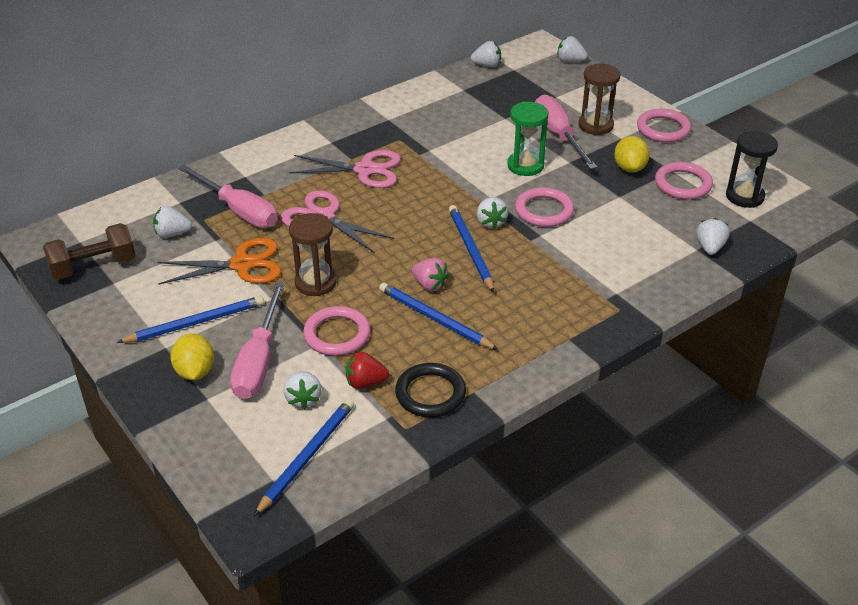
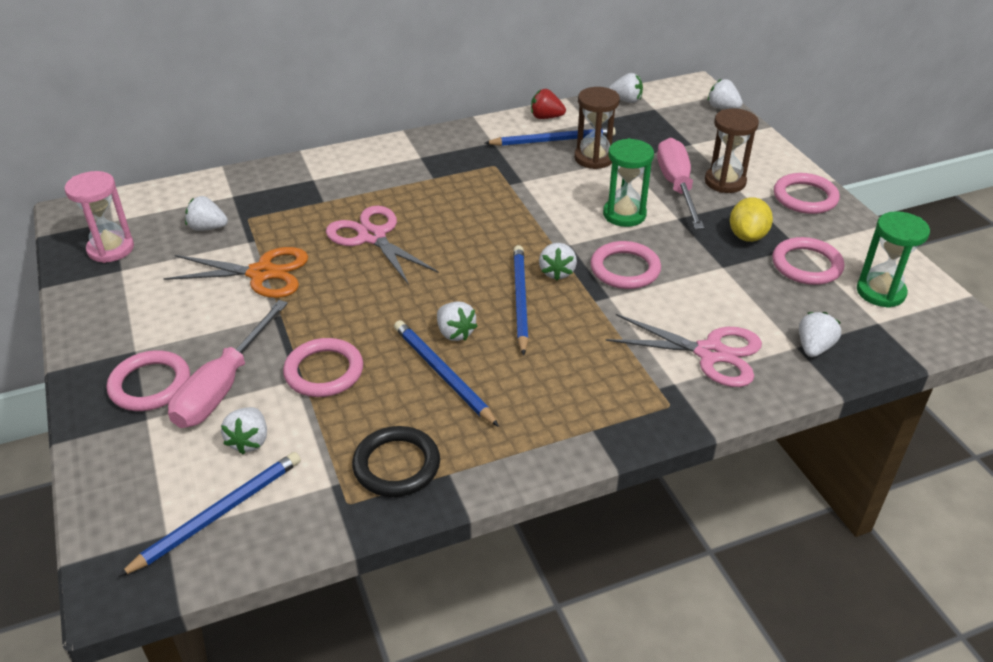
camera: 15 degrees right, 0 degrees up
(93, 266) = (111, 249): brown dumbbell -> pink hourglass
(195, 323) = (180, 329): blue pencil -> blue pencil (553, 140)
(195, 372) = (150, 385): yellow lemon -> pink ring
(239, 211) = (288, 214): pink screwdriver -> none
(315, 282) = (329, 307): brown hourglass -> brown hourglass (594, 158)
(365, 170) = (442, 192): pink scissors -> pink scissors (710, 353)
(365, 382) = (328, 436): red strawberry -> red strawberry (546, 117)
(429, 285) = (455, 333): pink strawberry -> white strawberry
(744, 196) = (880, 292): black hourglass -> green hourglass

